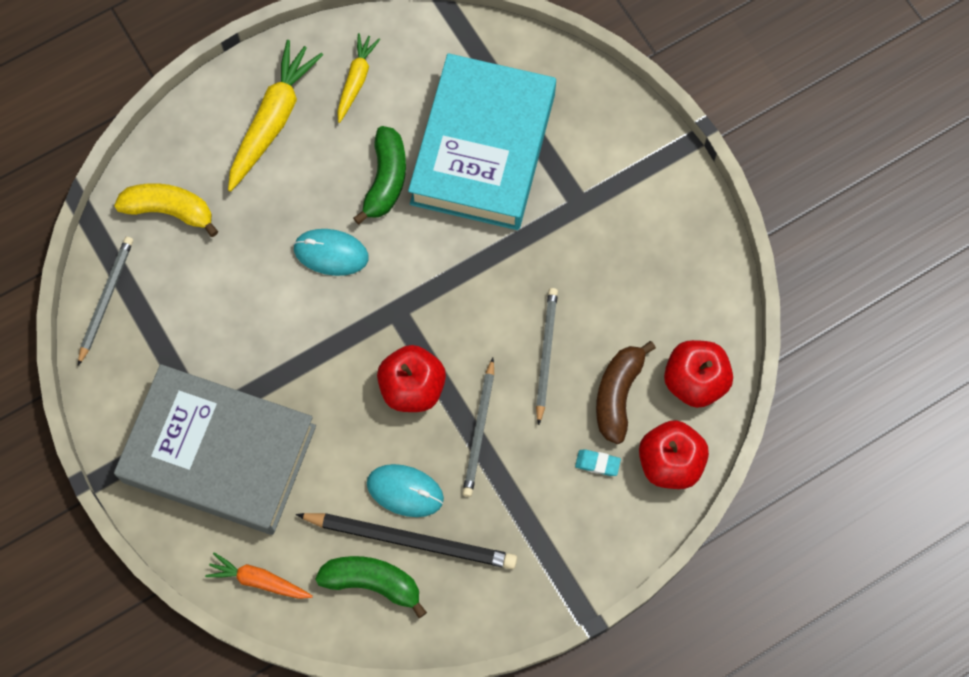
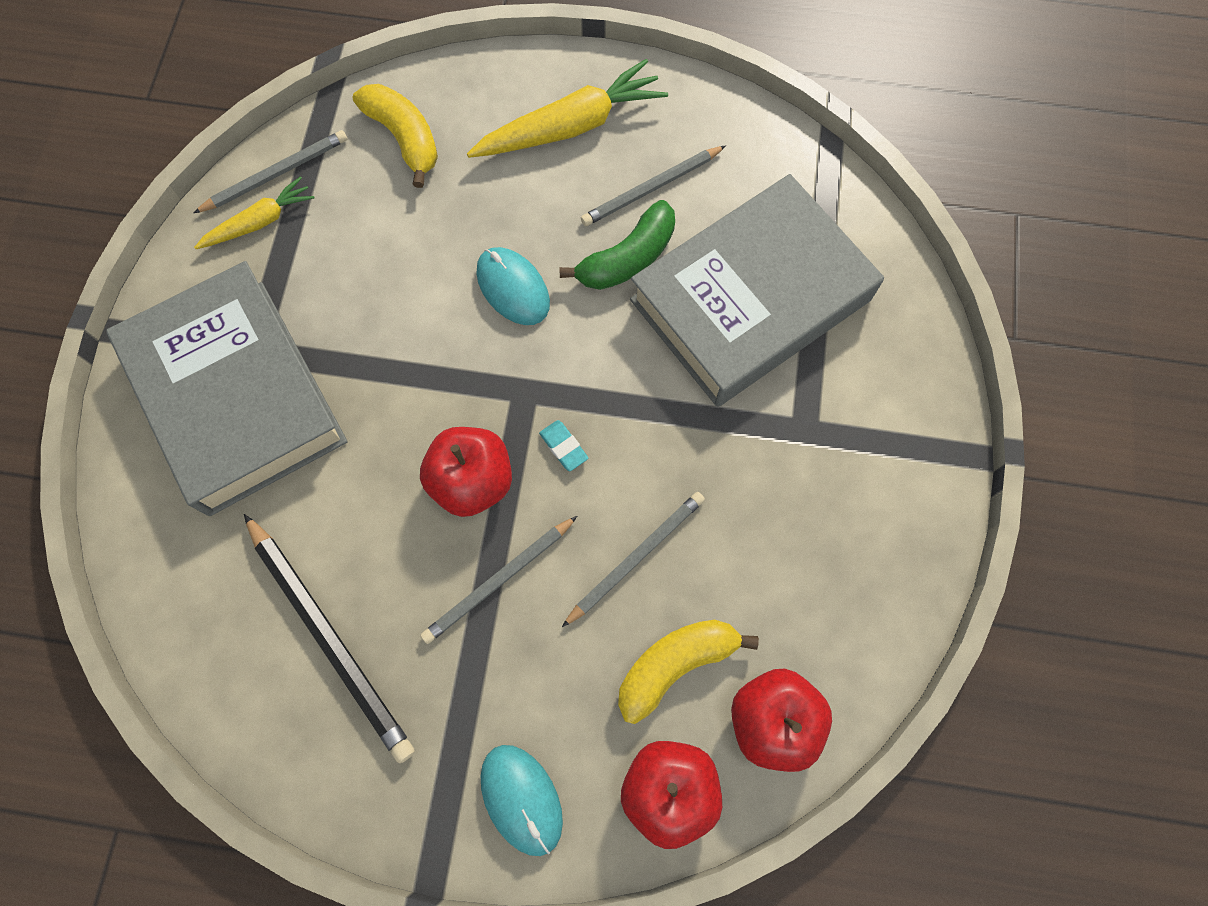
camera: 40 degrees right, 0 degrees up
(259, 580) = (155, 550): orange carrot -> none
(356, 80) = (681, 146): yellow carrot -> yellow carrot (260, 222)
(361, 123) = (651, 188): none -> grey pencil
(372, 582) = (254, 649): green banana -> none
(405, 491) = (370, 581): turquoise mouse -> turquoise mouse (521, 799)
(483, 149) = (751, 300): turquoise book -> grey book
(597, 463) = (589, 722): turquoise eraser -> turquoise eraser (563, 447)
(618, 395) = (675, 665): brown banana -> yellow banana

